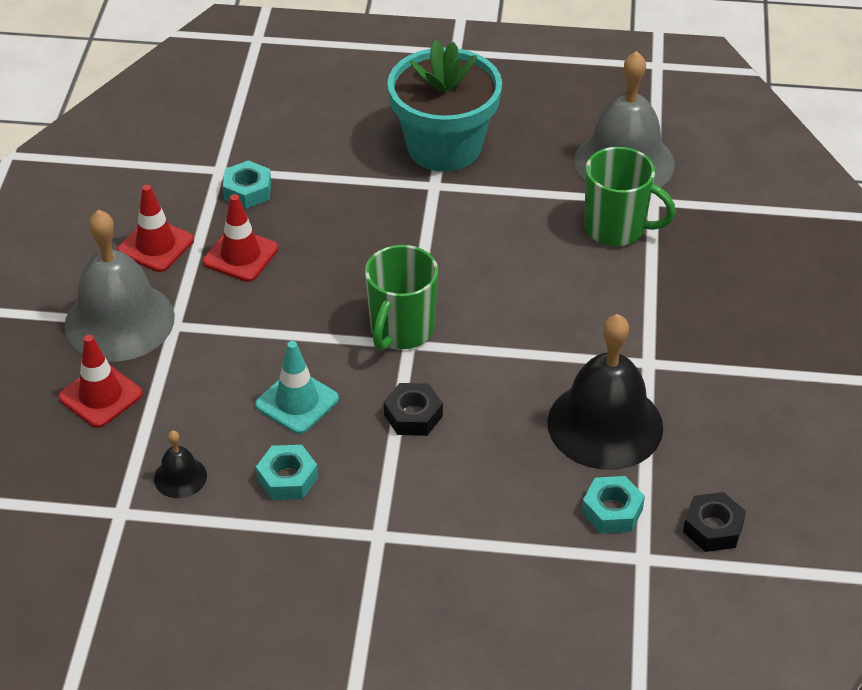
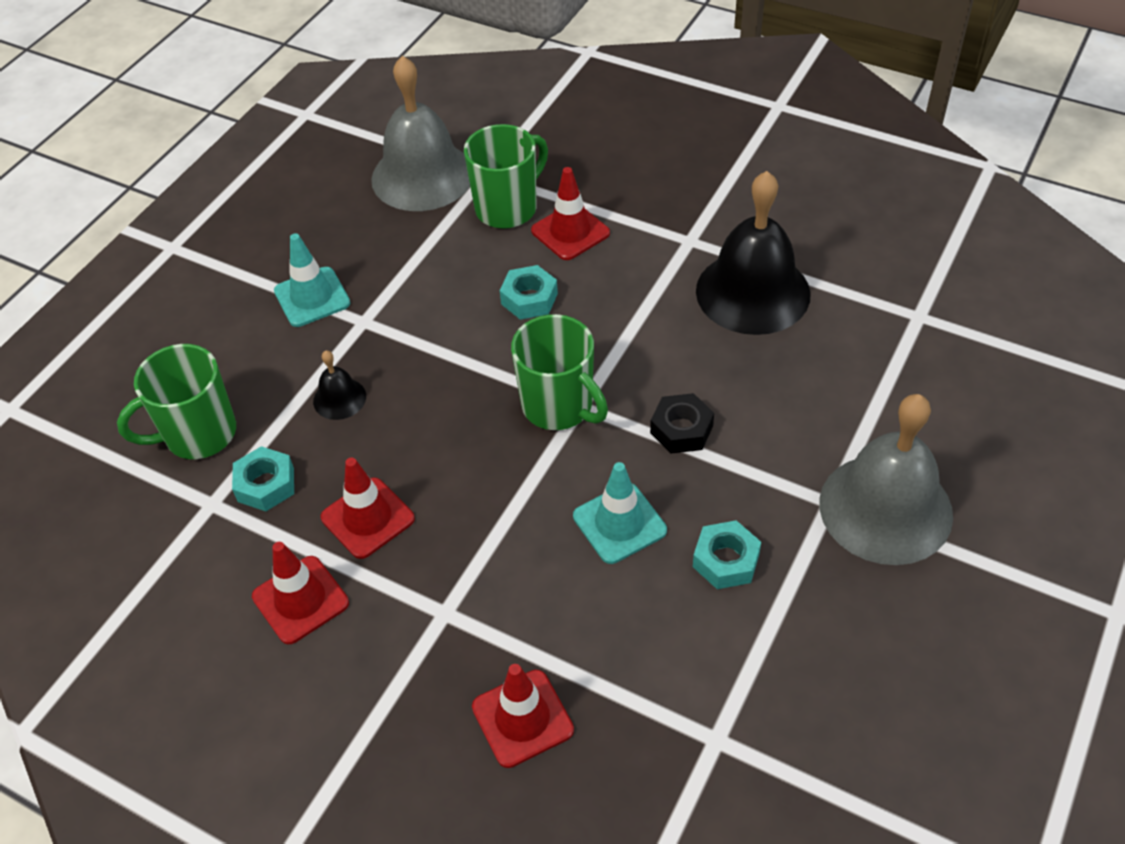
camera: 65 degrees left, 5 degrees up
(119, 321) = (407, 669): grey bell -> grey bell (885, 508)
(180, 477) = (685, 663): black bell -> black bell (339, 398)
(277, 139) = (198, 434): none -> green mug
(444, 147) = (312, 297): turquoise flower pot -> turquoise traffic cone
(610, 278) = (570, 232): none -> red traffic cone
(612, 511) = (858, 319): turquoise nut -> turquoise nut (529, 299)
(713, 528) = (899, 260): black nut -> none

